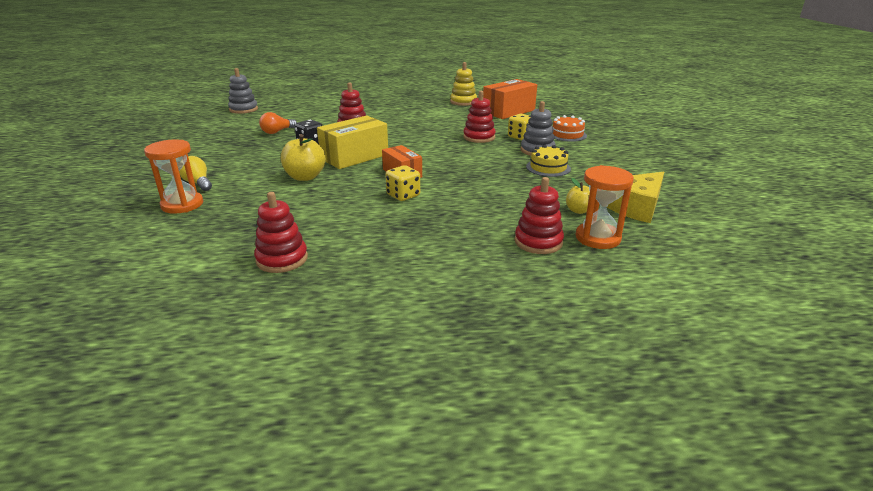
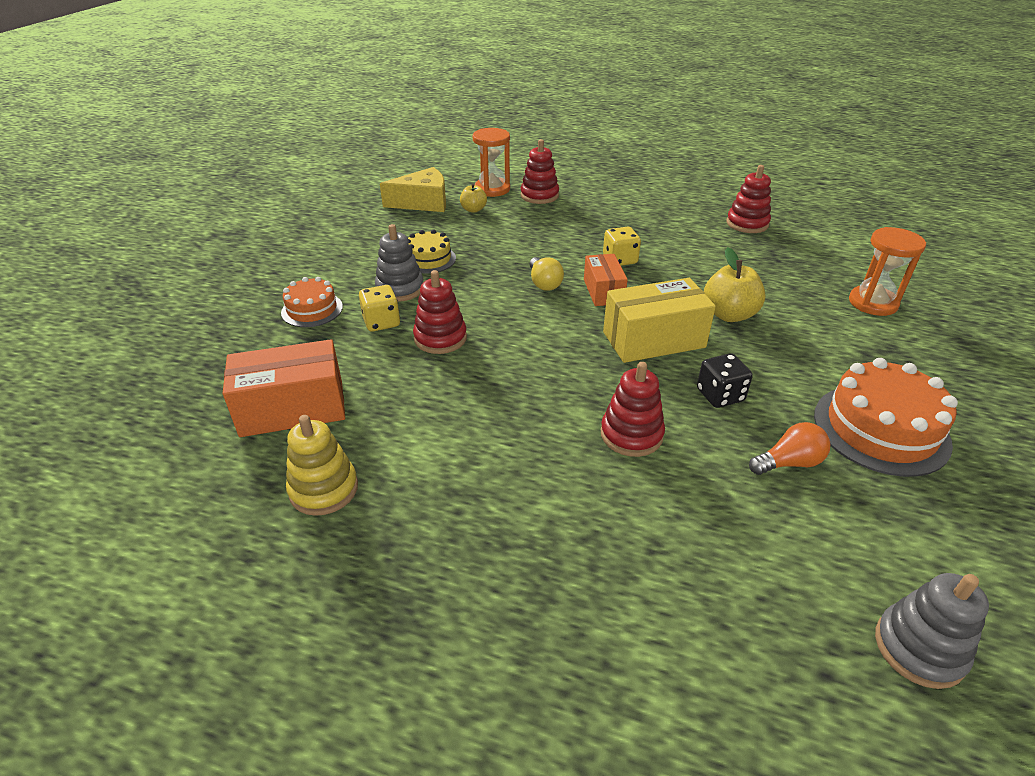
camera: 155 degrees left, 10 degrees up
(198, 183) = (875, 337): yellow light bulb -> yellow light bulb (544, 283)
(224, 147) = (880, 429): none -> orange cake

